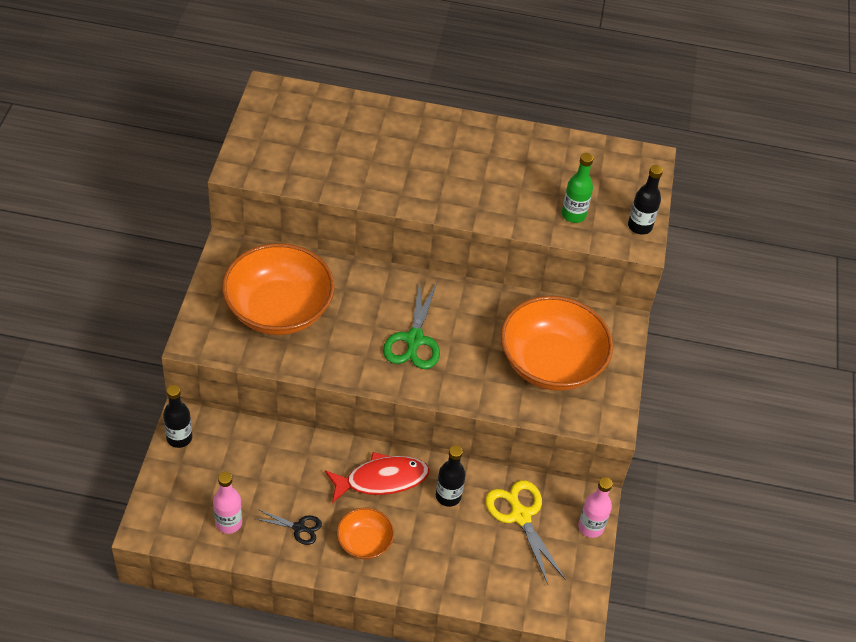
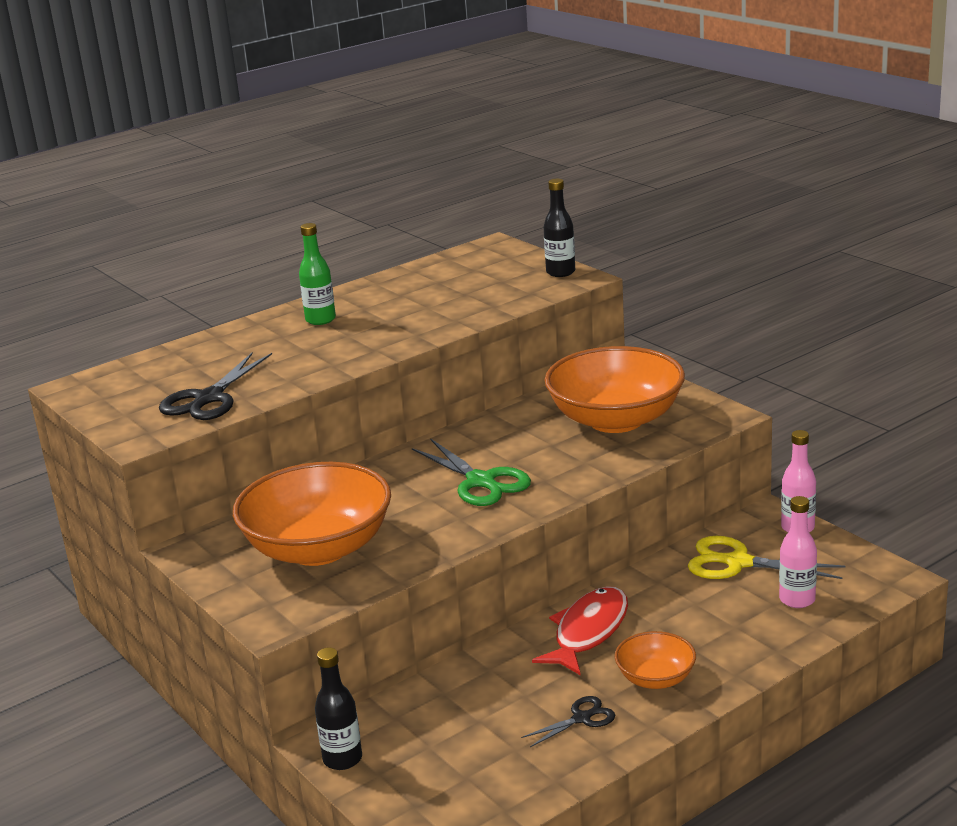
camera: 40 degrees left, 25 degrees down
(228, 523) = (511, 771): pink bottle -> pink bottle (797, 600)
(309, 164) = (208, 399): none -> black scissors
(448, 496) = (661, 597): black bottle -> none
(573, 215) = (499, 295): green bottle -> green bottle (320, 320)

